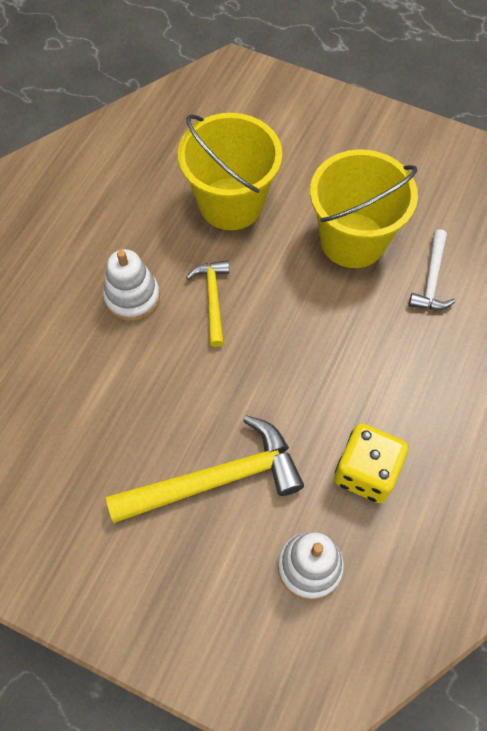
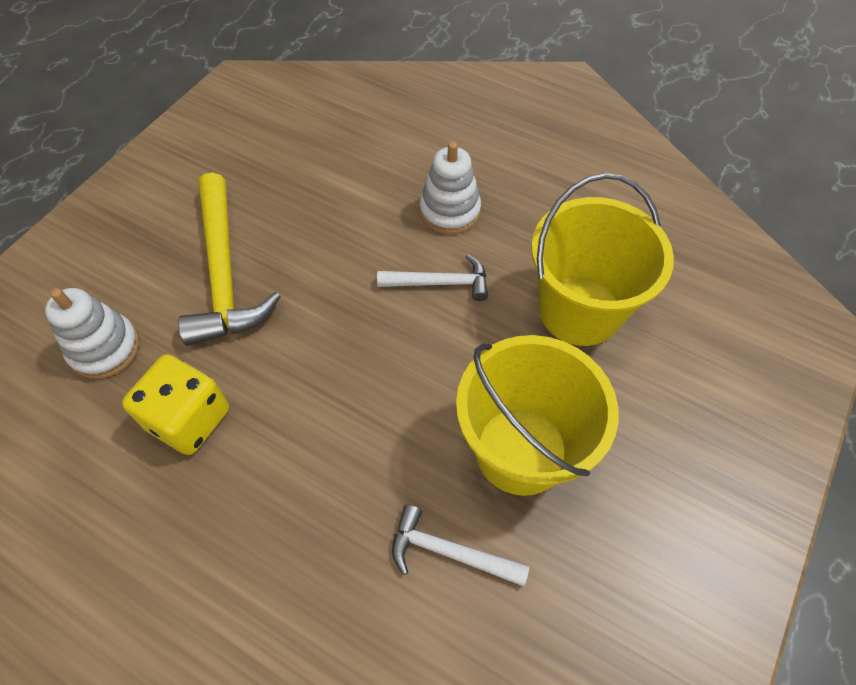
camera: 95 degrees right, 5 degrees down
(213, 299) = (440, 283): yellow hammer -> white hammer

